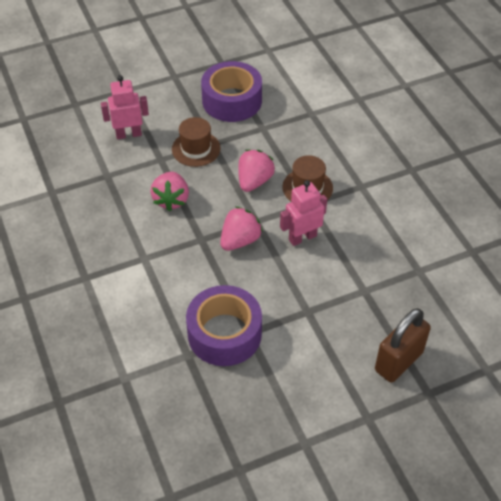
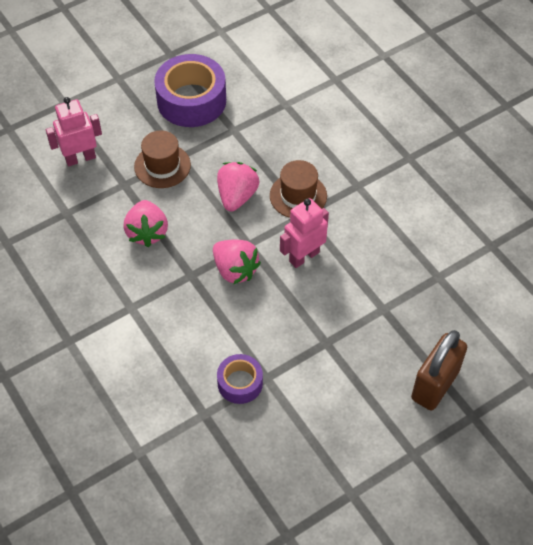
camera: 10 degrees left, 5 degrees up
(224, 334) = (240, 383): purple tape -> purple tape, size x0.55
(240, 240) = (235, 270): pink strawberry -> pink strawberry turned 105 degrees clockwise

